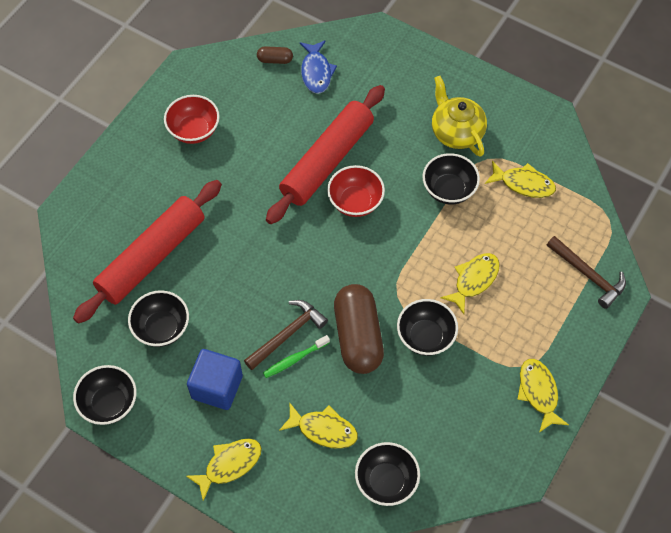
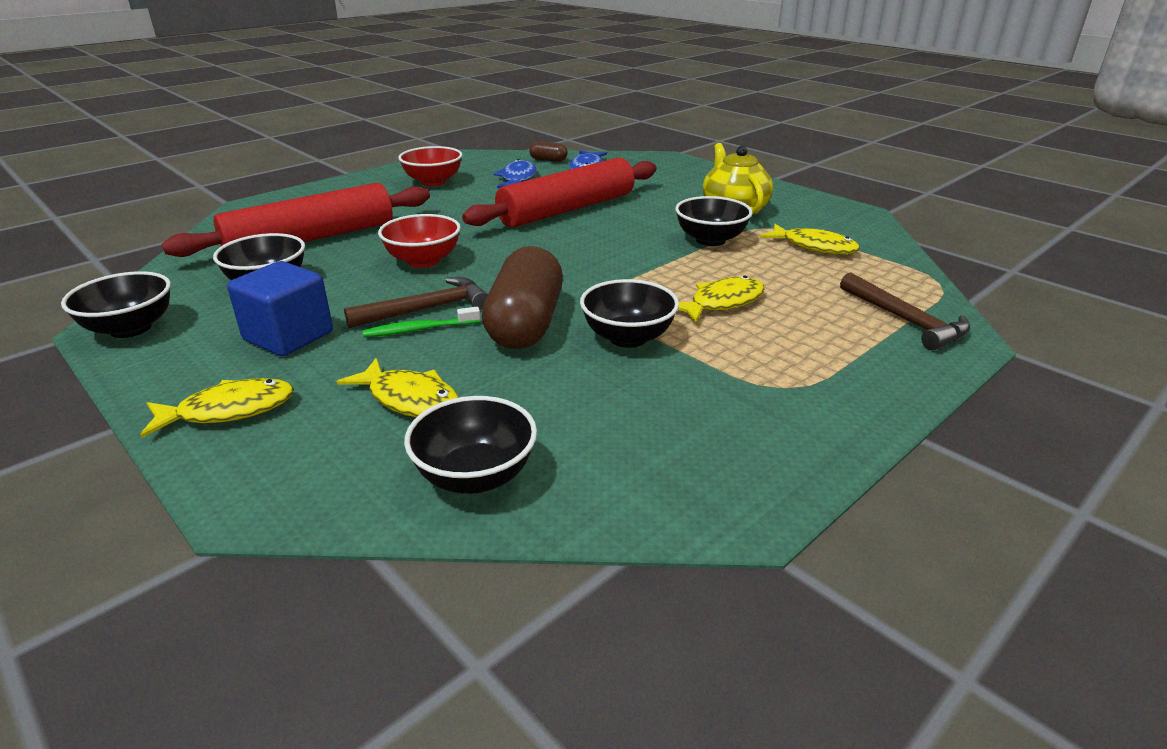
camera: 15 degrees right, 30 degrees down
(264, 108) = (518, 179): none -> blue fish
(355, 202) = (585, 234): red bowl -> red bowl (423, 261)
(538, 393) = (804, 418): yellow fish -> none

